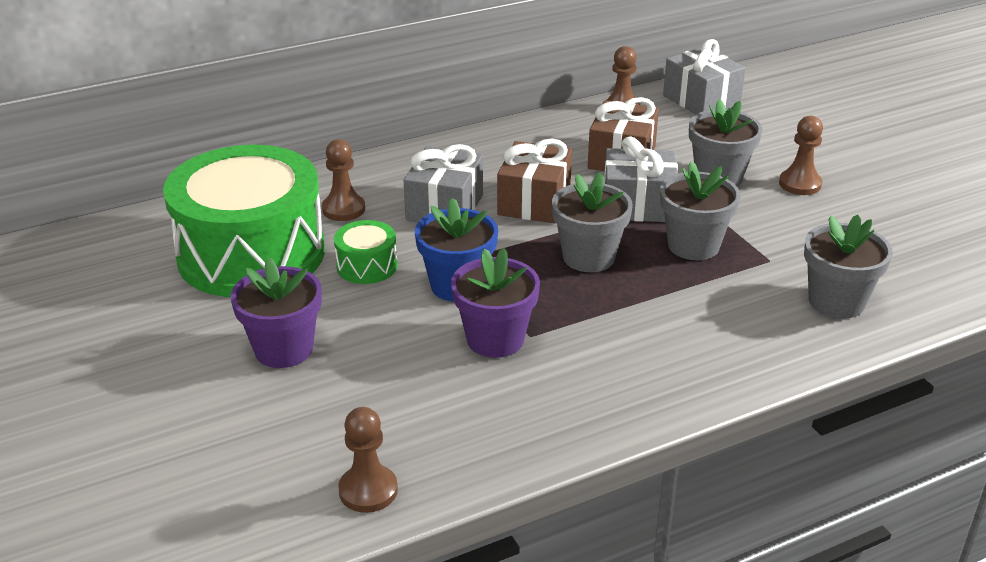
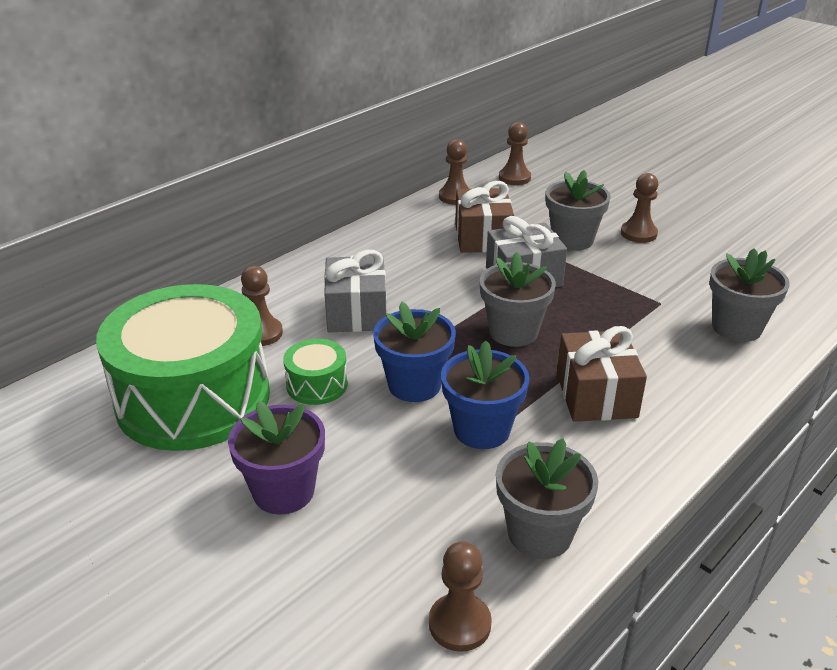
camera: 20 degrees left, 0 degrees up
(495, 339) = (481, 430): purple flower pot -> blue flower pot
(534, 202) = (433, 291): brown gift -> brown gift (596, 395)
(693, 245) = (592, 303): grey flower pot -> grey flower pot (540, 533)
(701, 100) = (514, 178): grey gift -> brown pawn

